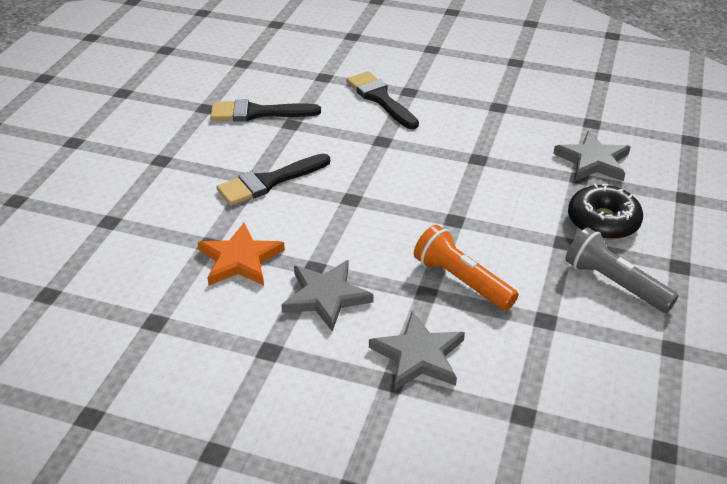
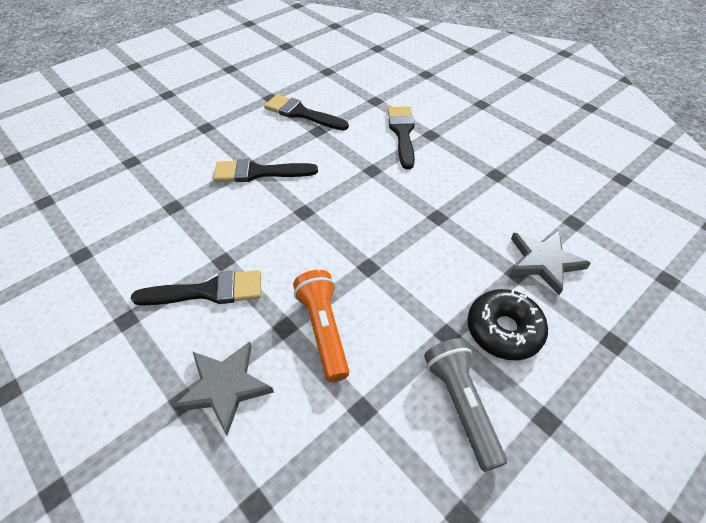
camera: 30 degrees right, 10 degrees up
(240, 259) = (180, 229): orange star -> none
(326, 297) = (207, 291): grey star -> black brush

